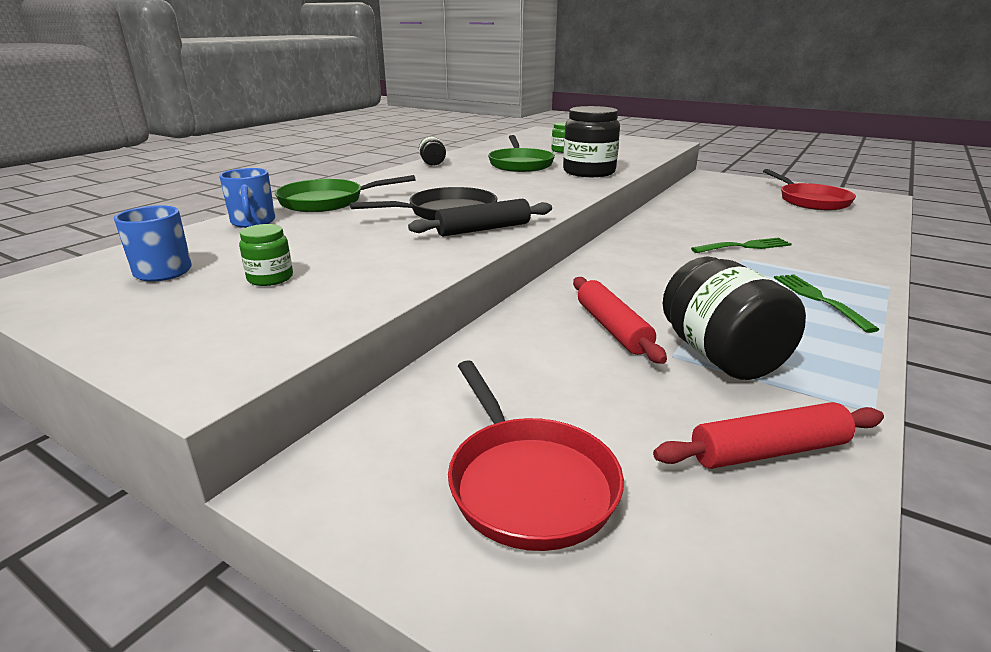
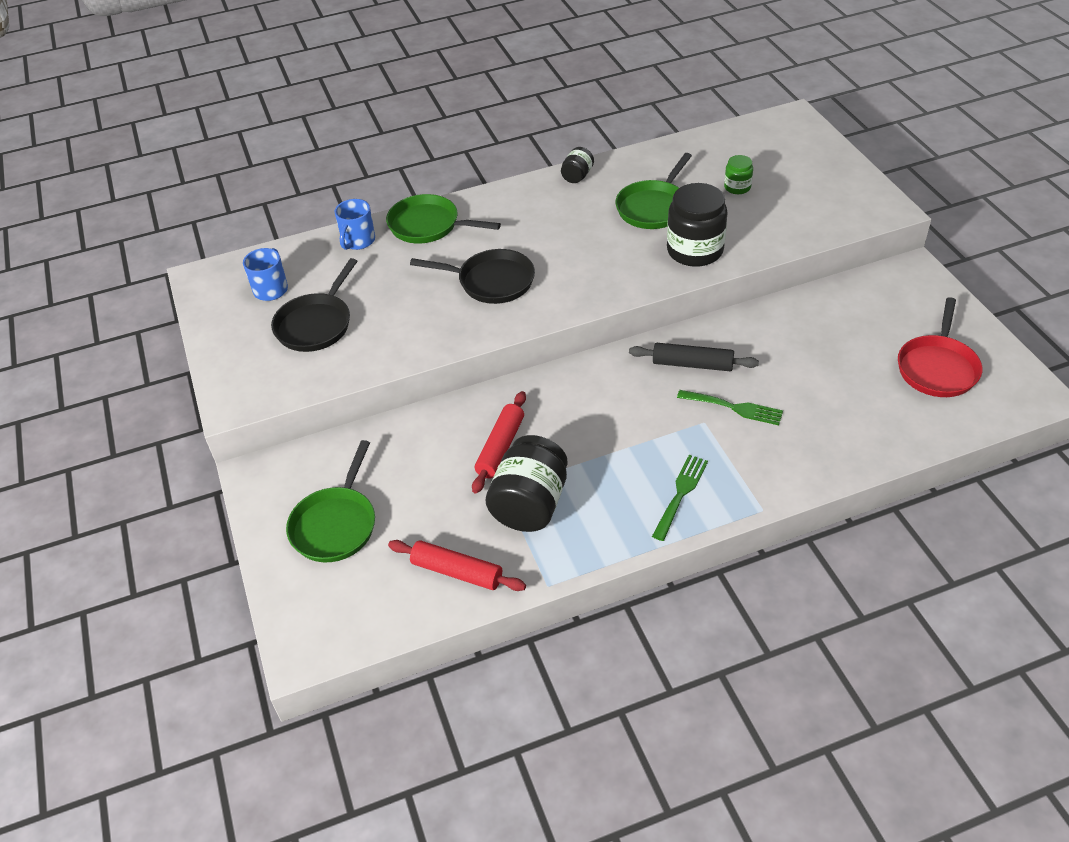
camera: 40 degrees right, 20 degrees up
(270, 278) = (316, 324): green jar -> black pan
(483, 229) = (489, 318): black rolling pin -> black rolling pin (692, 364)
(528, 482) = (336, 524): red pan -> green pan

